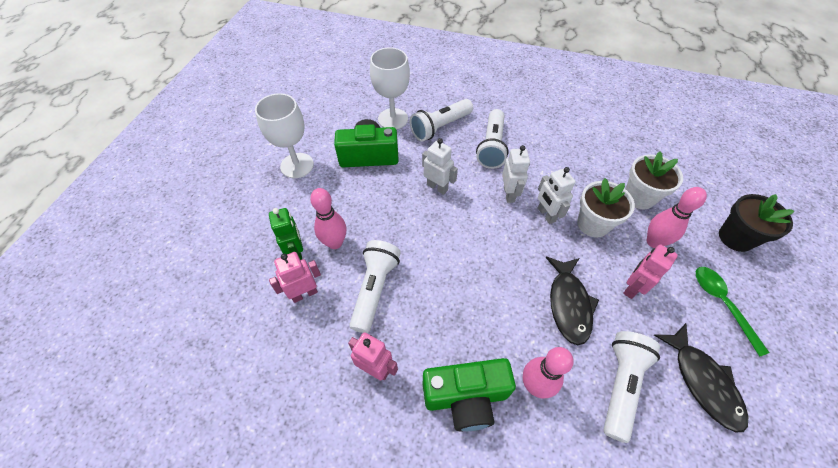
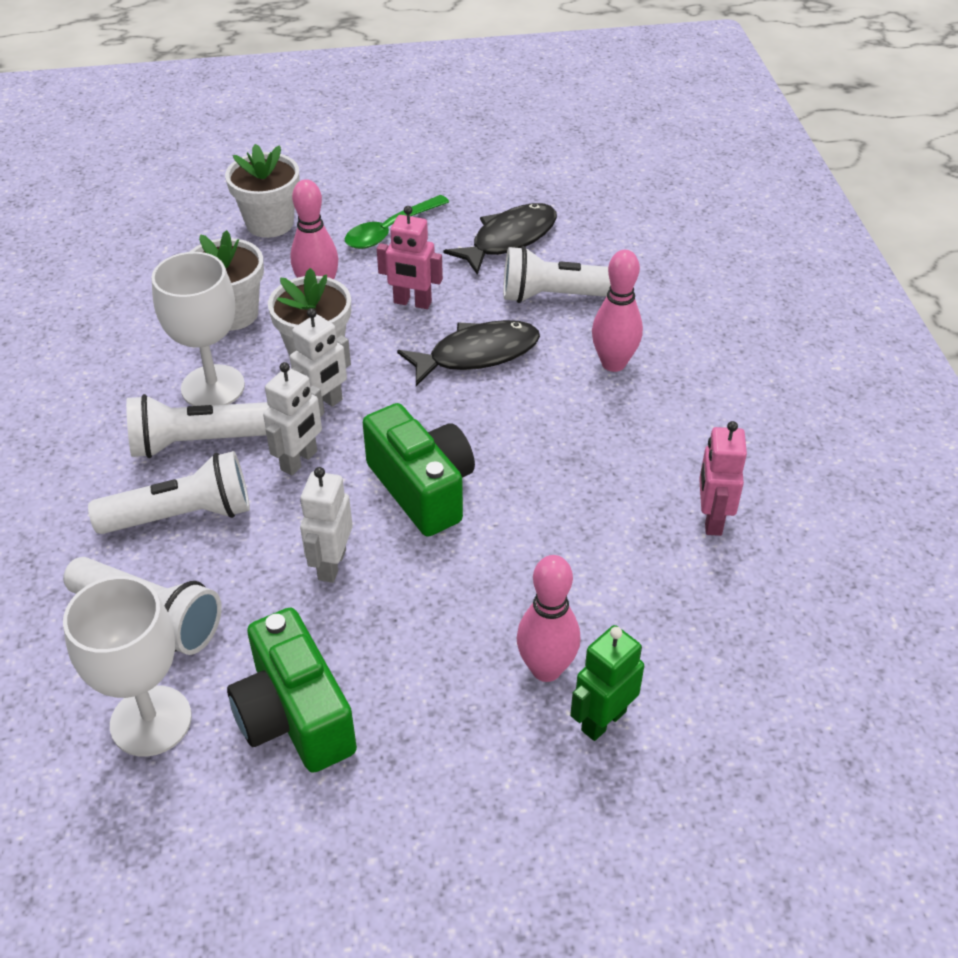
camera: 115 degrees left, 10 degrees down
(297, 165) = (390, 850): white goblet -> white goblet (213, 387)
(304, 293) = (669, 663): pink robot -> none
(375, 289) = (596, 571): white flashlight -> white flashlight (198, 442)
(466, 397) = (676, 419): green camera -> green camera (422, 488)
(509, 194) = (299, 461): white robot -> white robot turned 150 degrees clockwise
(735, 238) = (269, 223): black flower pot -> white flower pot

